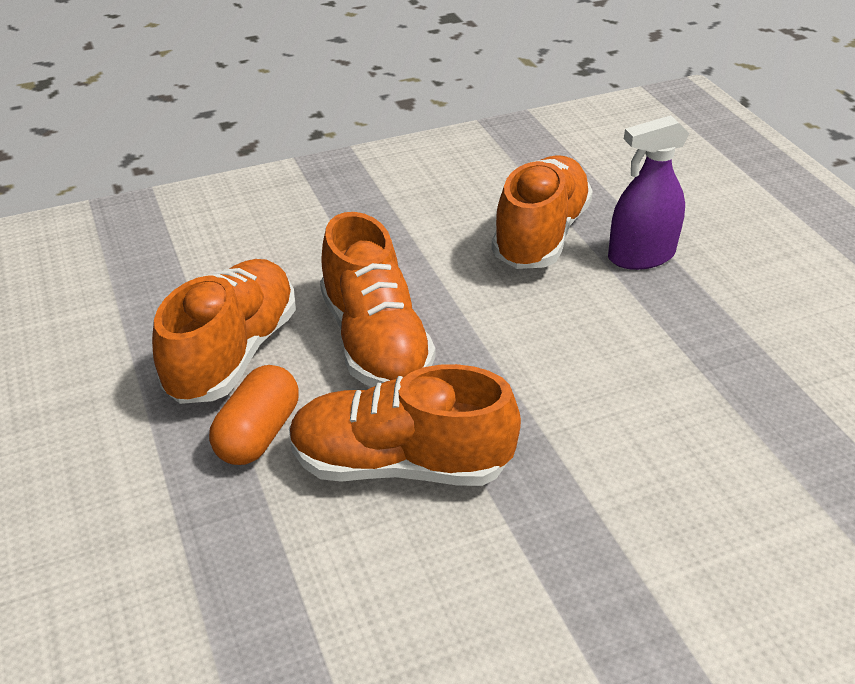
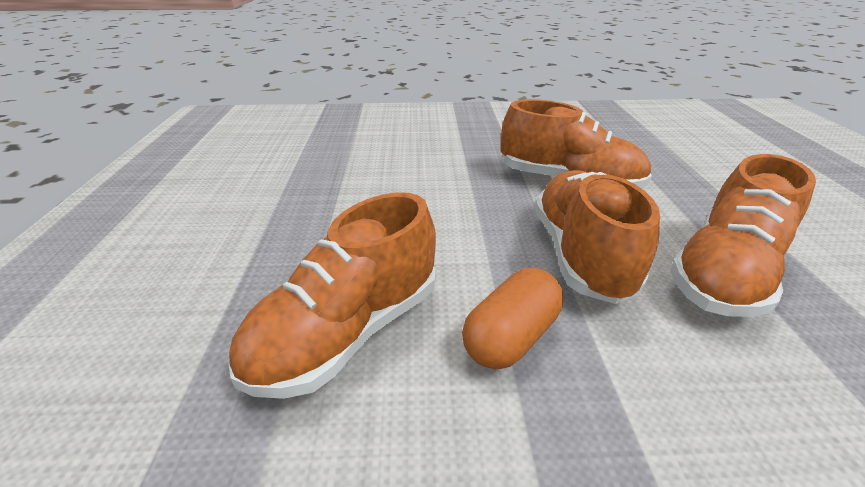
camera: 160 degrees left, 5 degrees down
(258, 434) = (673, 212): orange capsule -> orange capsule (511, 337)
(641, 256) = (272, 276): purple spray bottle -> none

